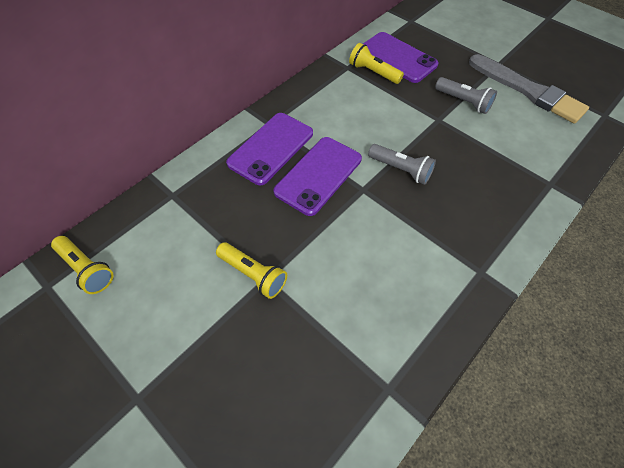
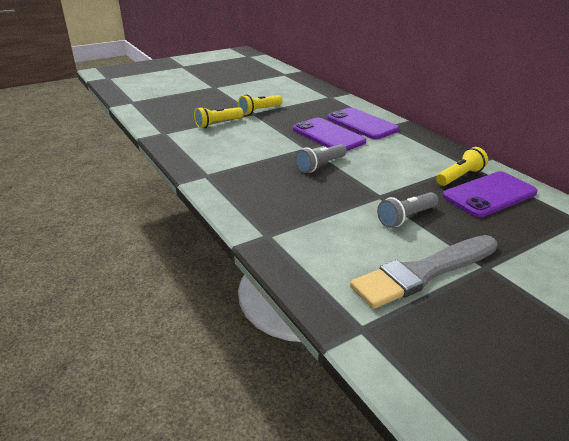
camera: 105 degrees right, 25 degrees down
(87, 269) = (289, 80): yellow flashlight -> yellow flashlight (218, 124)

